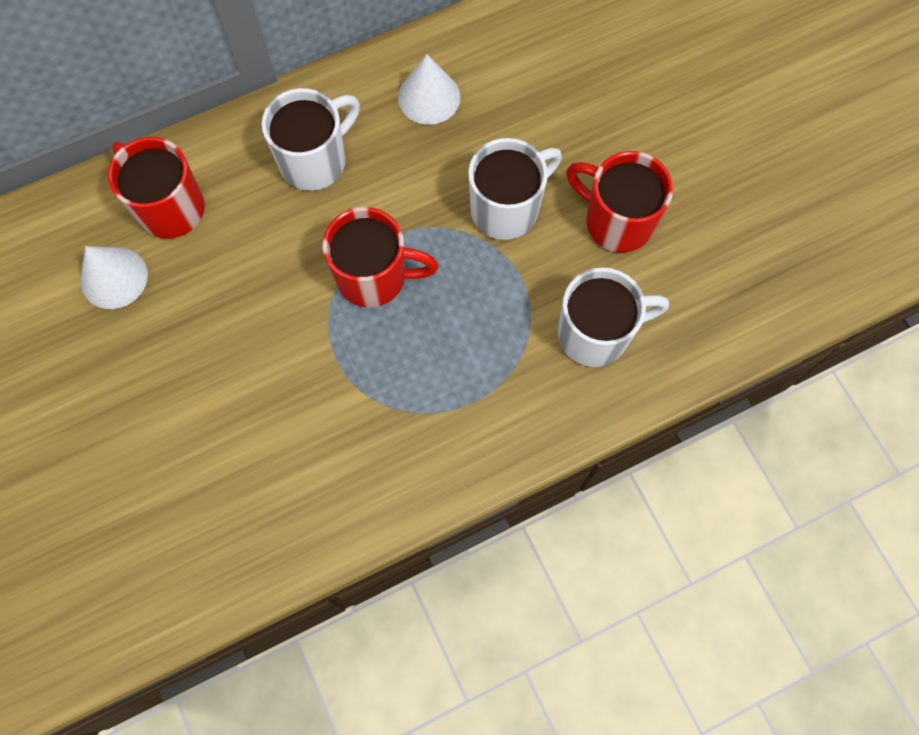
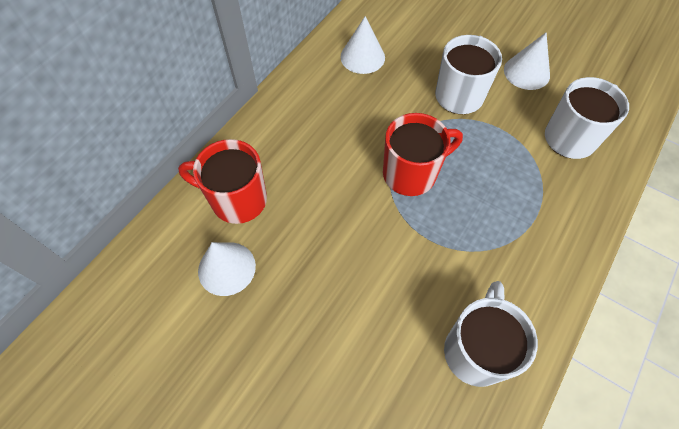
camera: 30 degrees left, 10 degrees down
(315, 161) = (318, 124): white mug -> white mug (476, 350)
(616, 221) = (526, 72): red mug -> white cone

